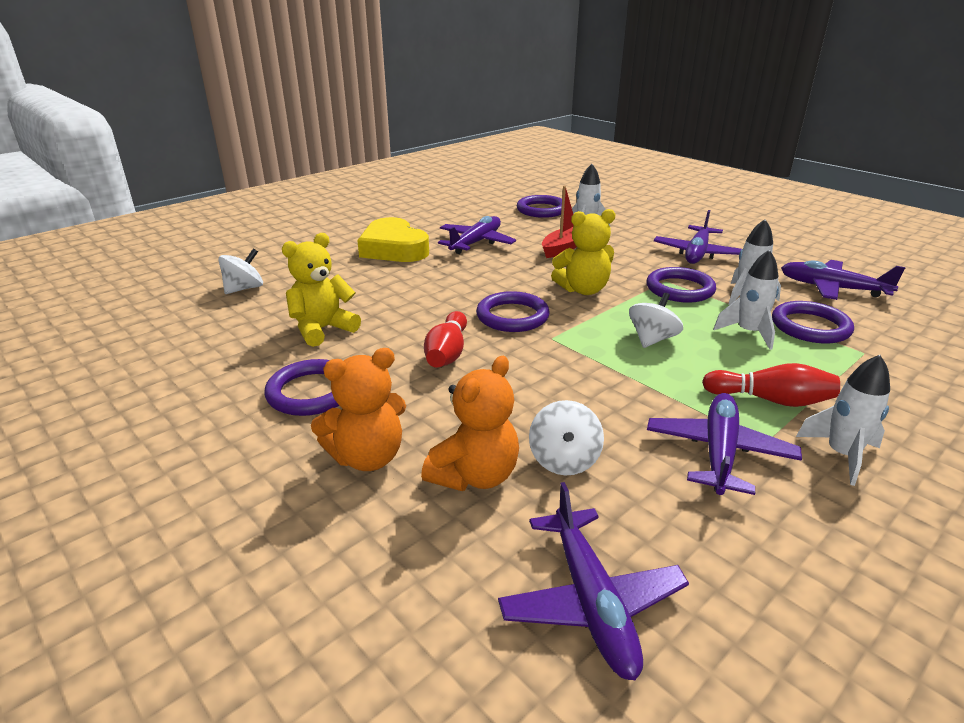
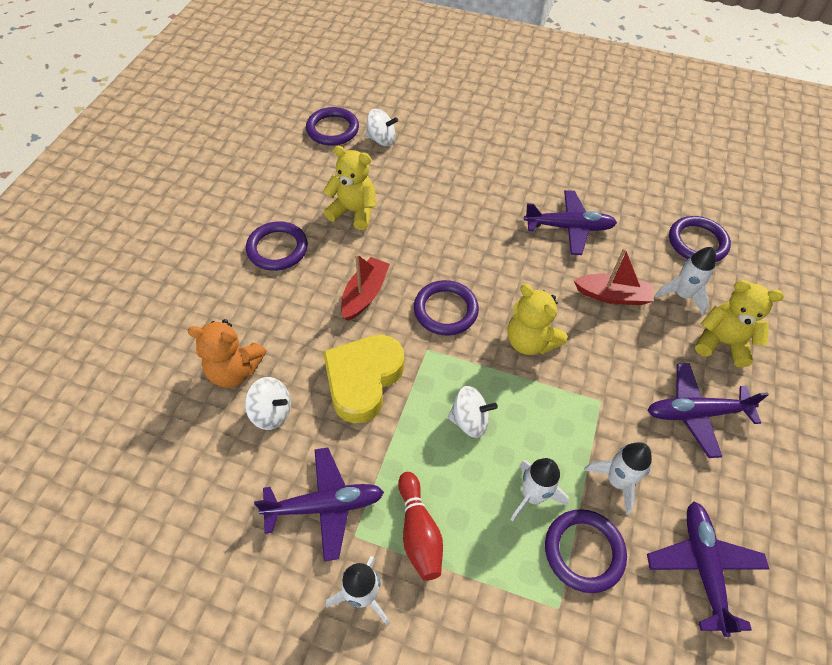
camera: 60 degrees right, 25 degrees up
(367, 457) = (228, 310): orange teddy bear -> none
(393, 249) = (511, 181): yellow heart -> yellow heart (363, 380)
(447, 353) = (364, 294): red bowling pin -> red boat
(564, 460) = (271, 412): white spinning top -> white spinning top turned 135 degrees counterclockwise
(591, 602) = (154, 467): purple plane -> none
(639, 229) = (722, 342): none -> yellow teddy bear
(680, 289) = (589, 418): purple ring -> purple ring (332, 129)

